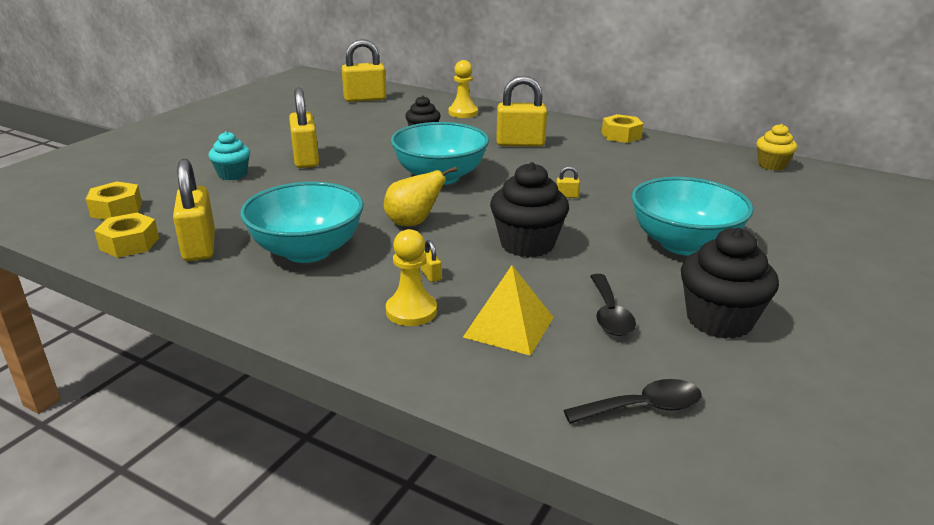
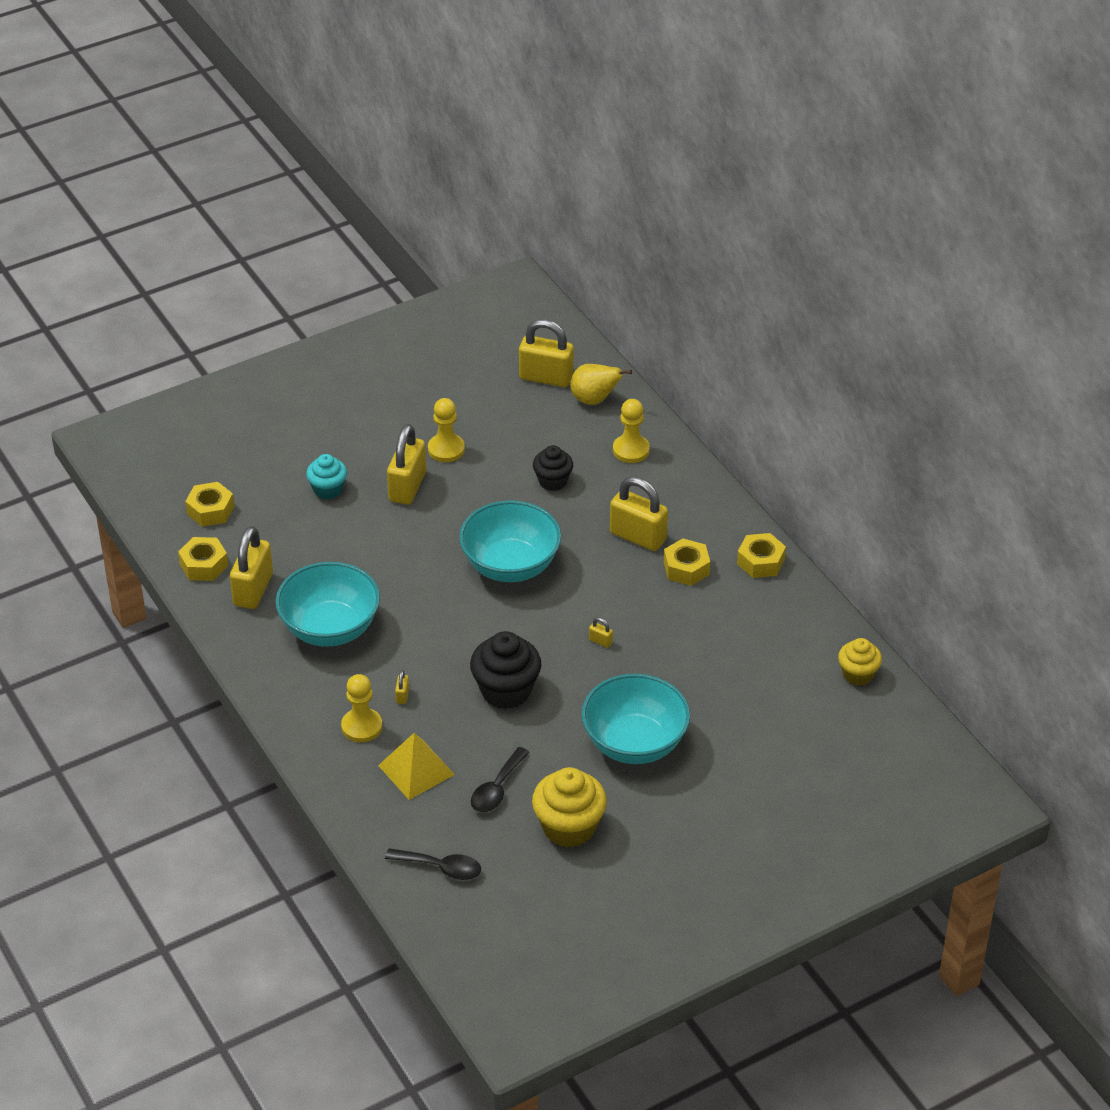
camera: 30 degrees right, 15 degrees up
(321, 137) = (446, 449): none -> yellow pawn
(413, 223) = (436, 626): yellow pear -> yellow pear (594, 400)
(576, 149) = (686, 568): none -> yellow nut
(719, 320) = (569, 827): black cupcake -> yellow cupcake

